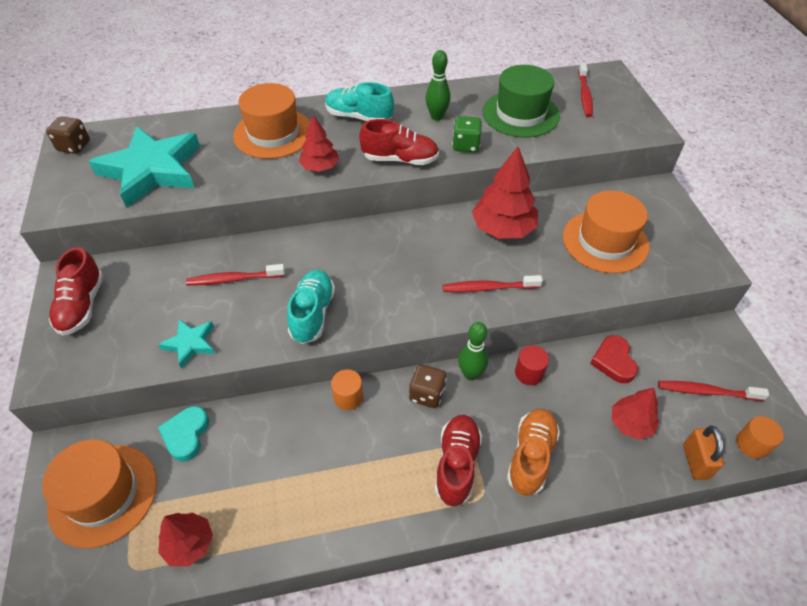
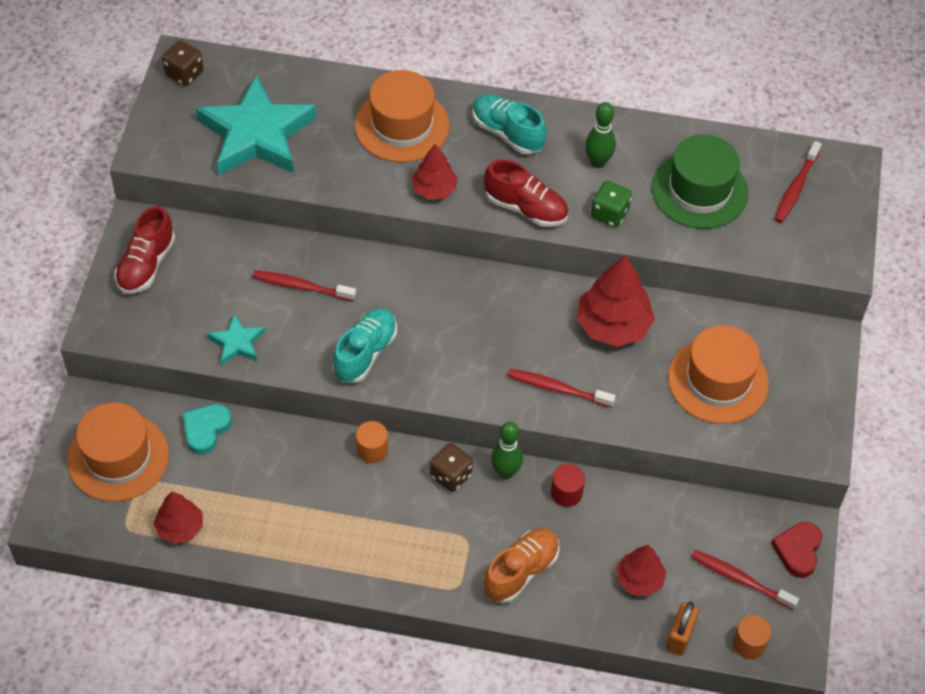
camera: 20 degrees right, 5 degrees up
(457, 464) = (446, 551): red shoe -> none
(613, 361) = (662, 514): red heart -> red heart (798, 551)

